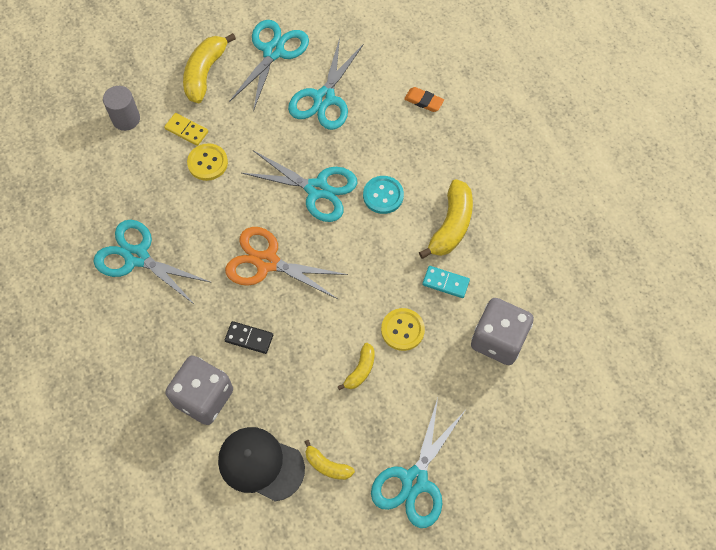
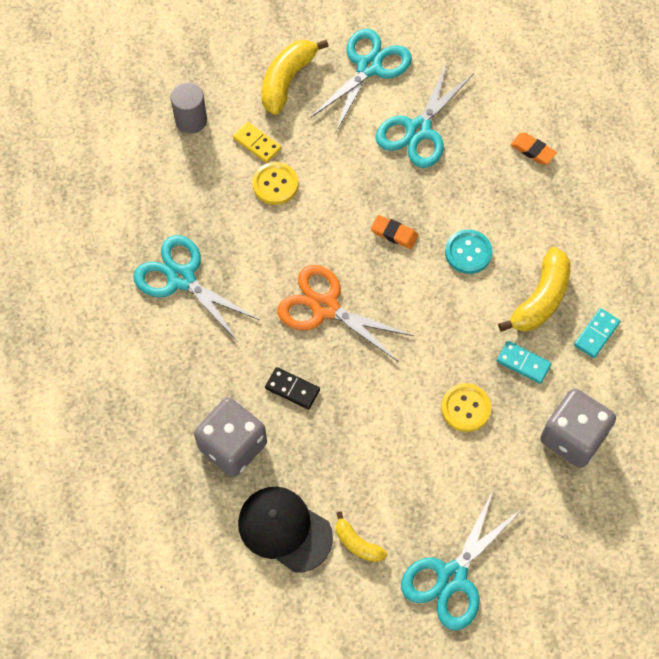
camera: 10 degrees right, 0 degrees up
(317, 189) = (394, 233): turquoise scissors -> orange eraser
(360, 370) = (411, 445): yellow banana -> none
(503, 248) = (596, 334): none -> turquoise domino

